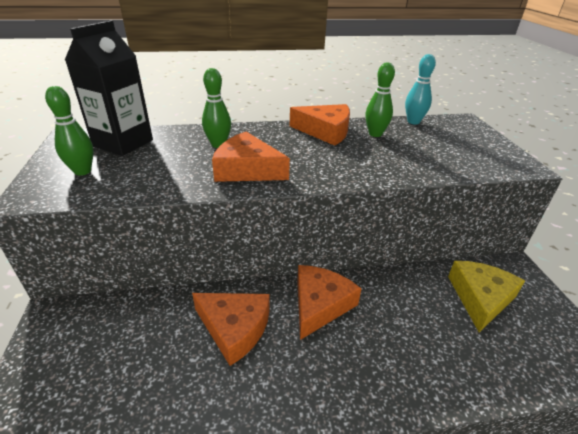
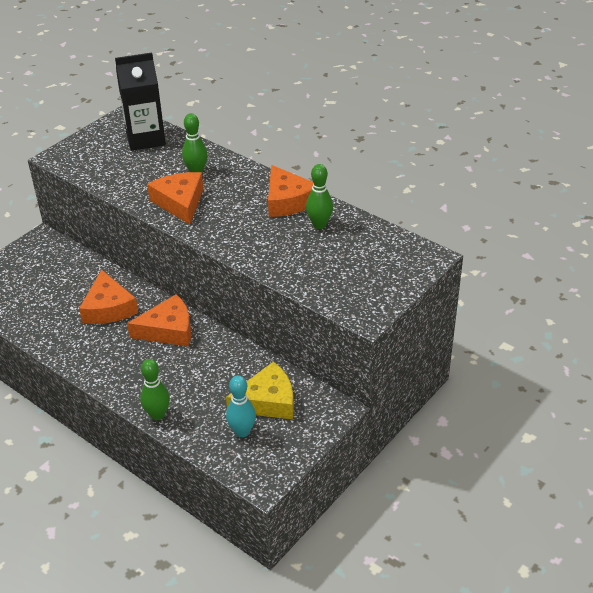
camera: 50 degrees right, 5 degrees up
(82, 171) = (98, 152): green bowling pin -> green bowling pin (157, 414)
(413, 122) = (379, 232): turquoise bowling pin -> turquoise bowling pin (242, 431)

